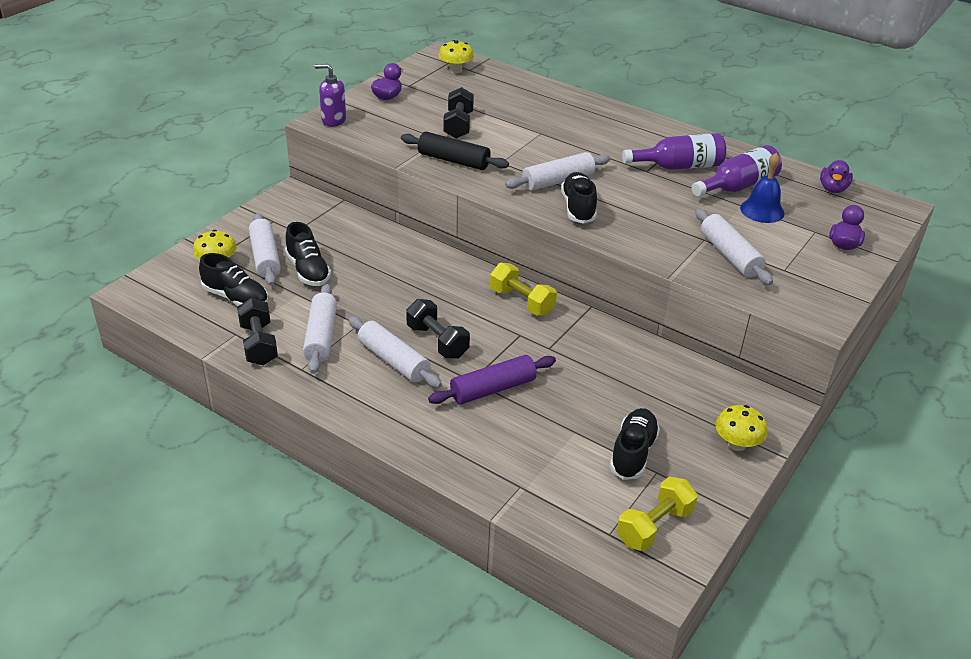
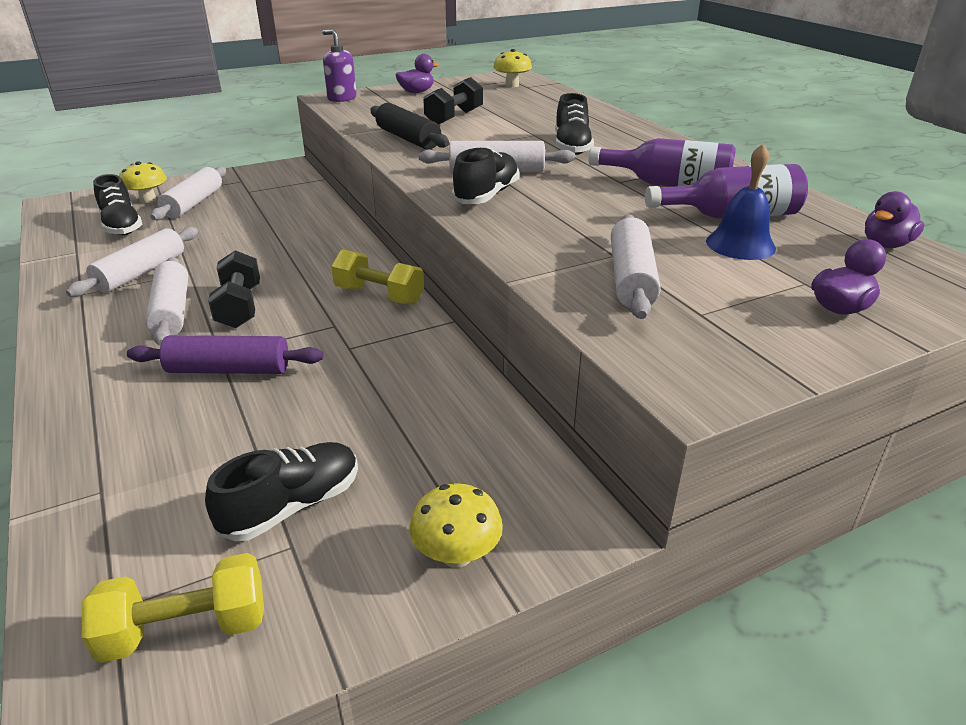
camera: 30 degrees right, 5 degrees down
(259, 344) = (80, 264): black dumbbell -> none
(308, 270) = (213, 221): black shoe -> black shoe (572, 147)
(521, 301) = (379, 295): yellow dumbbell -> yellow dumbbell turned 45 degrees counterclockwise

